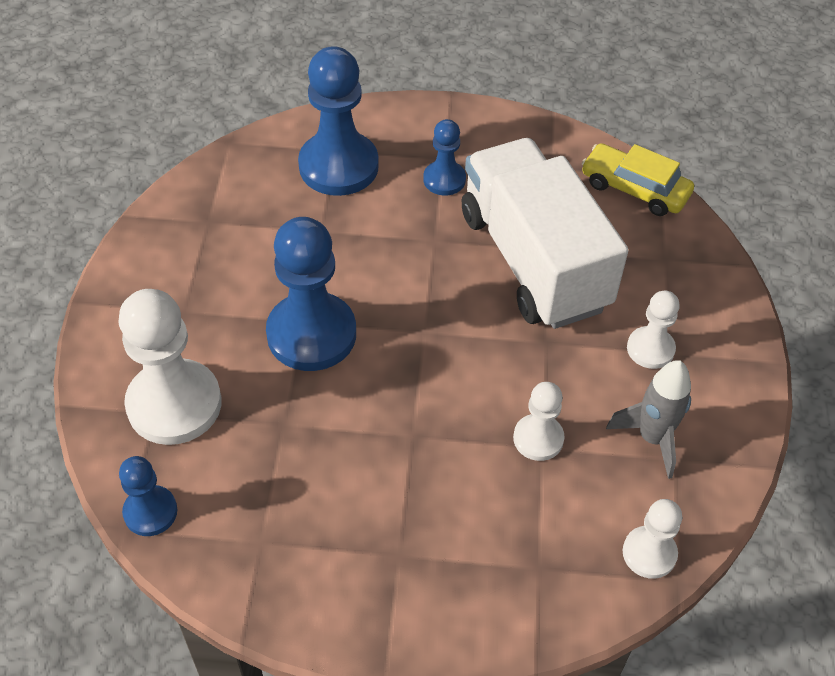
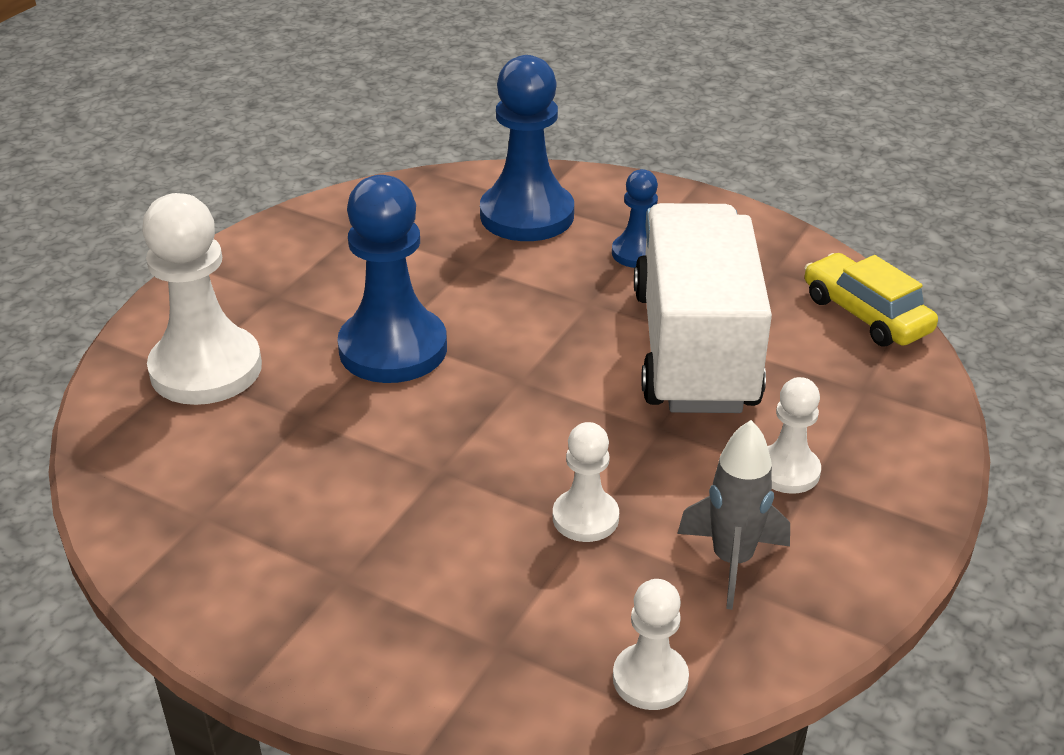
camera: 25 degrees right, 15 degrees down
(150, 512) = (110, 453): blue pawn -> none

